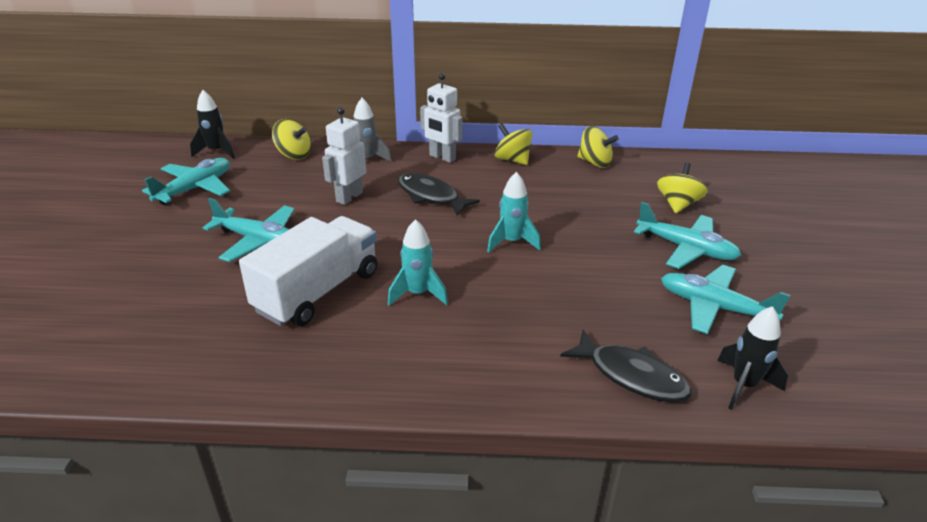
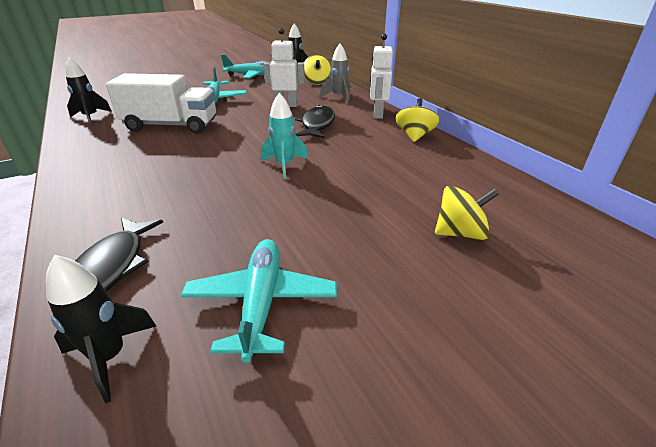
camera: 60 degrees right, 0 degrees up
(188, 361) = (91, 117): none -> black rocket
(418, 294) = (186, 151): turquoise rocket -> none
(595, 162) = (471, 169): yellow spinning top -> none
(686, 249) = (369, 257): turquoise plane -> none

